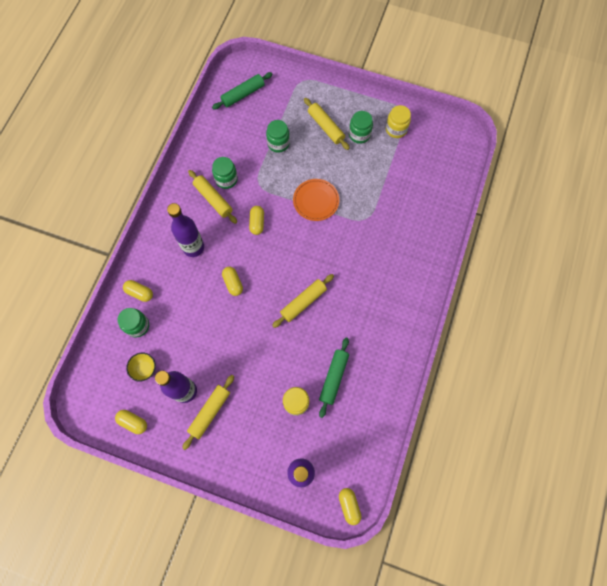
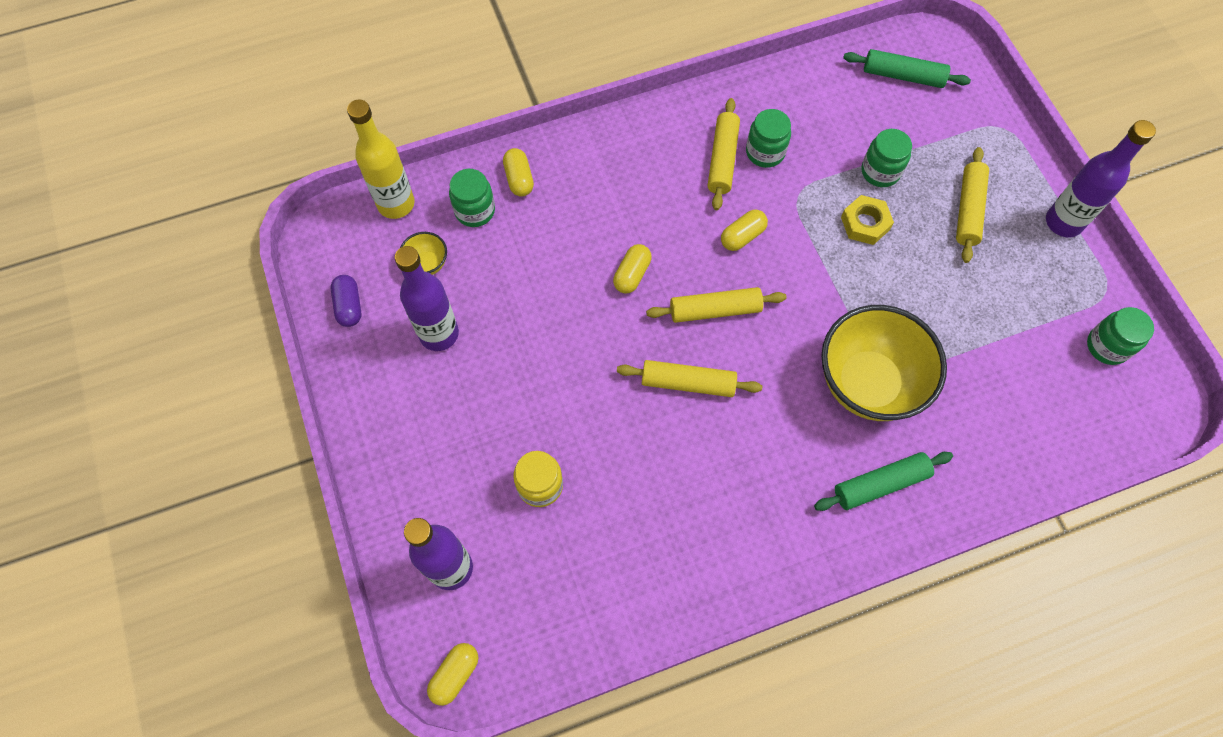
camera: 50 degrees right, 5 degrees down
(99, 359) = (396, 204): none -> yellow bottle
(133, 422) = (349, 306): yellow capsule -> purple capsule
(193, 247) = (635, 190): purple bottle -> purple bottle (1063, 222)
(210, 412) = (436, 386): yellow rolling pin -> yellow rolling pin (715, 310)
(296, 170) = (865, 223): none -> yellow nut
(316, 201) = (848, 283): orange plate -> none
(333, 377) = (618, 509): green rolling pin -> green rolling pin (880, 484)
(359, 134) = (1004, 261): green jar -> green jar (1107, 346)
(365, 232) = (867, 383): none -> yellow bowl
(396, 129) = (1067, 302): yellow jar -> none

